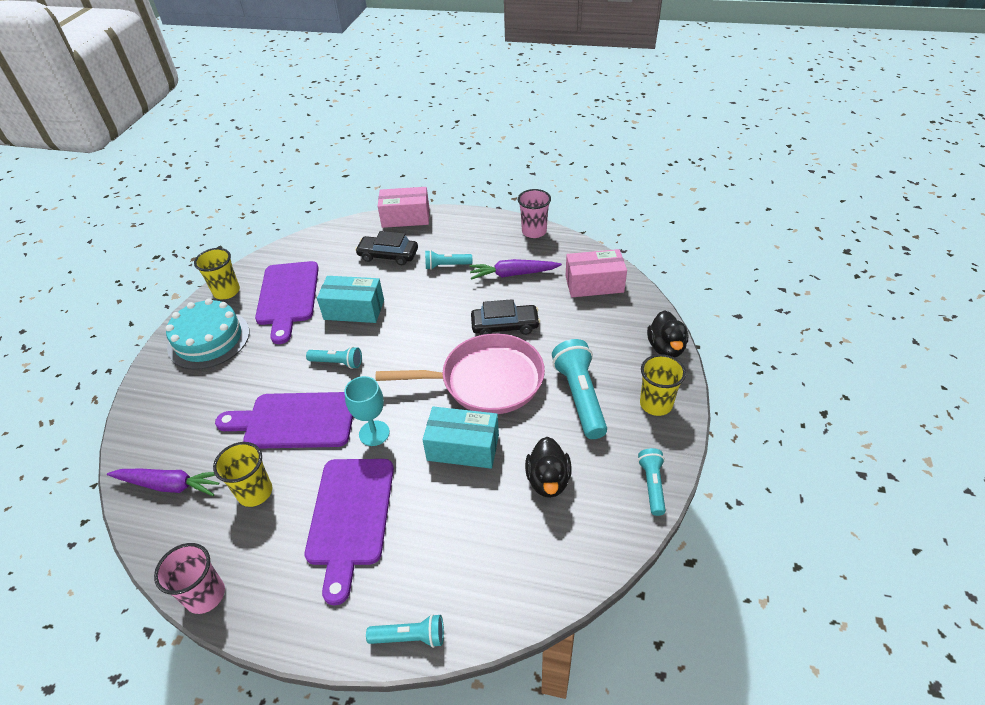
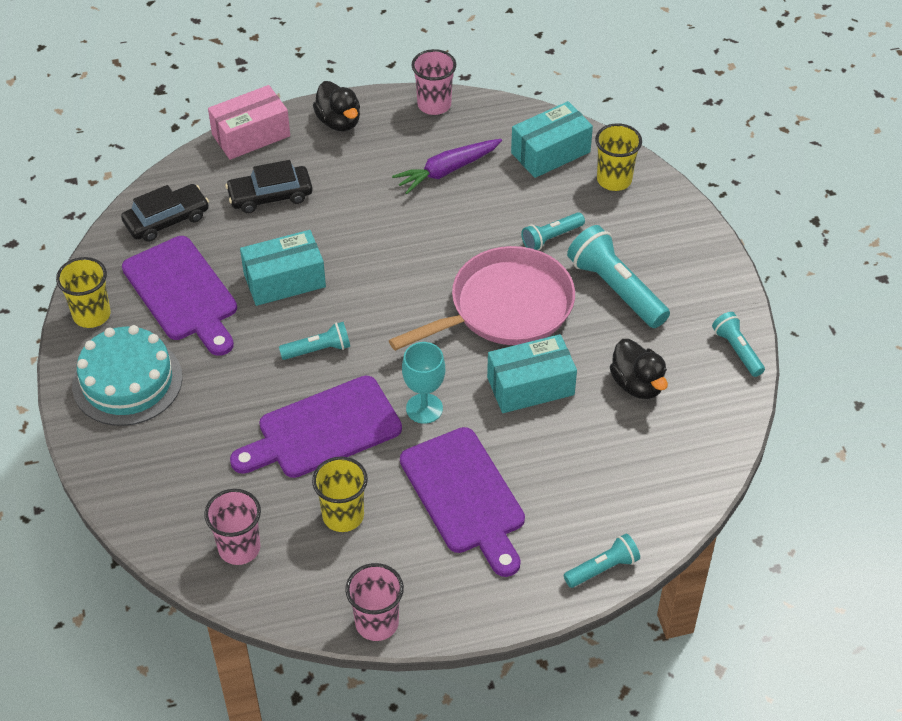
camera: 30 degrees left, 5 degrees up
(170, 485) = (239, 548): purple carrot -> pink cup
(446, 266) = (357, 185): turquoise flashlight -> turquoise flashlight (551, 238)
(505, 326) = (482, 238): black car -> black car (166, 220)
(594, 284) = (550, 152): pink box -> turquoise box
(656, 404) = (696, 269): yellow cup -> yellow cup (614, 180)
(666, 348) = (672, 203): black duck -> black duck (339, 122)

